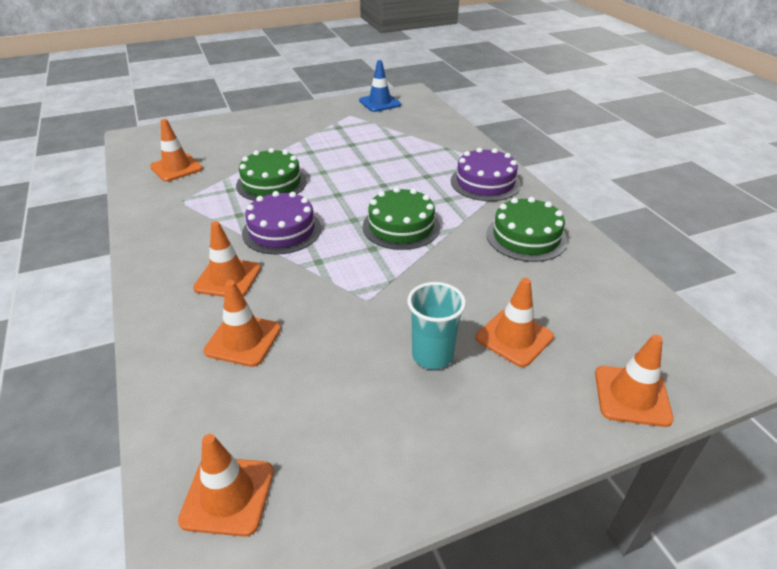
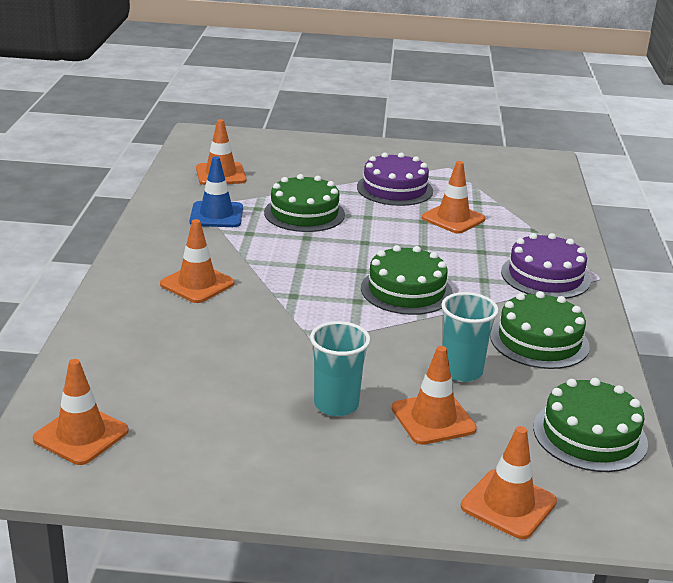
camera: 25 degrees right, 10 degrees down
(243, 340) = (173, 336): orange traffic cone -> orange traffic cone (453, 218)
(282, 230) = (280, 259): purple cake -> purple cake (394, 189)
(380, 103) = (497, 162): blue traffic cone -> blue traffic cone (216, 215)
(497, 284) = (461, 371): none -> turquoise cup
(627, 305) = (589, 435): none -> green cake

